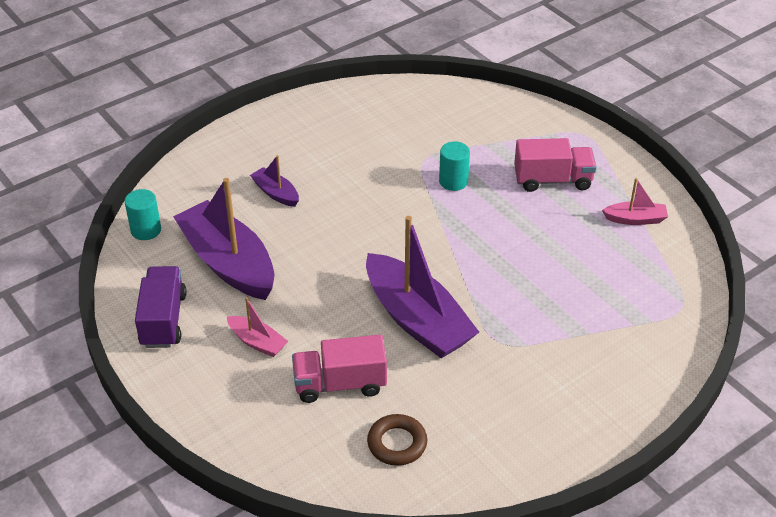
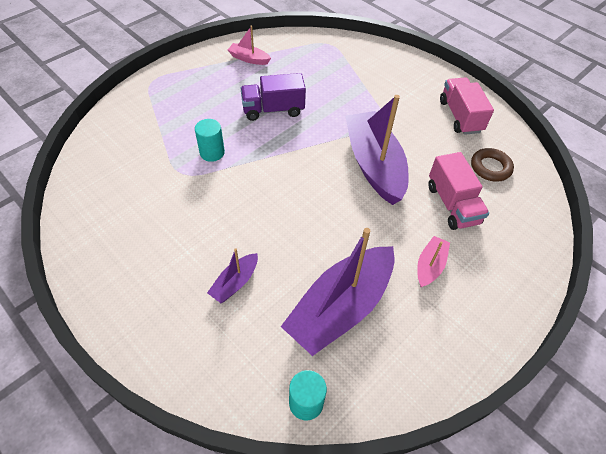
camera: 100 degrees left, 10 degrees up
(163, 320) = (428, 350): purple truck -> purple truck (273, 110)
(417, 319) = (374, 165): purple boat -> purple boat turned 60 degrees counterclockwise
(552, 180) = (208, 97): pink truck -> pink truck (460, 116)
(635, 219) = (249, 59): pink boat -> pink boat turned 60 degrees counterclockwise

